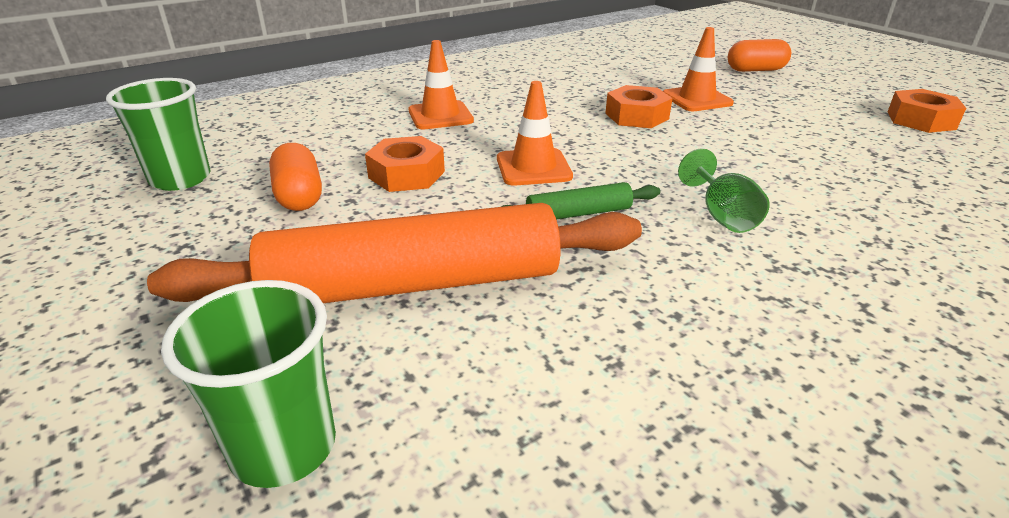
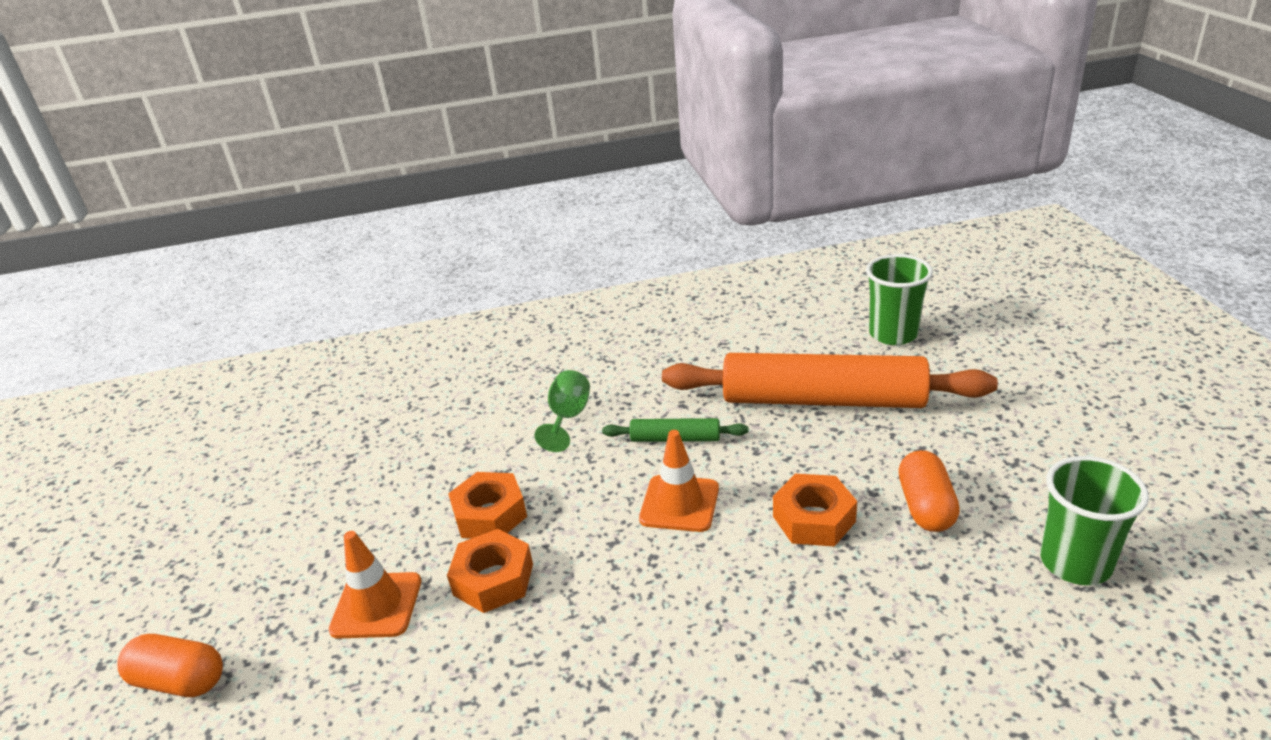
camera: 155 degrees left, 0 degrees up
(440, 116) = (747, 645): orange traffic cone -> none
(921, 120) = (220, 499): orange nut -> orange nut (490, 514)

